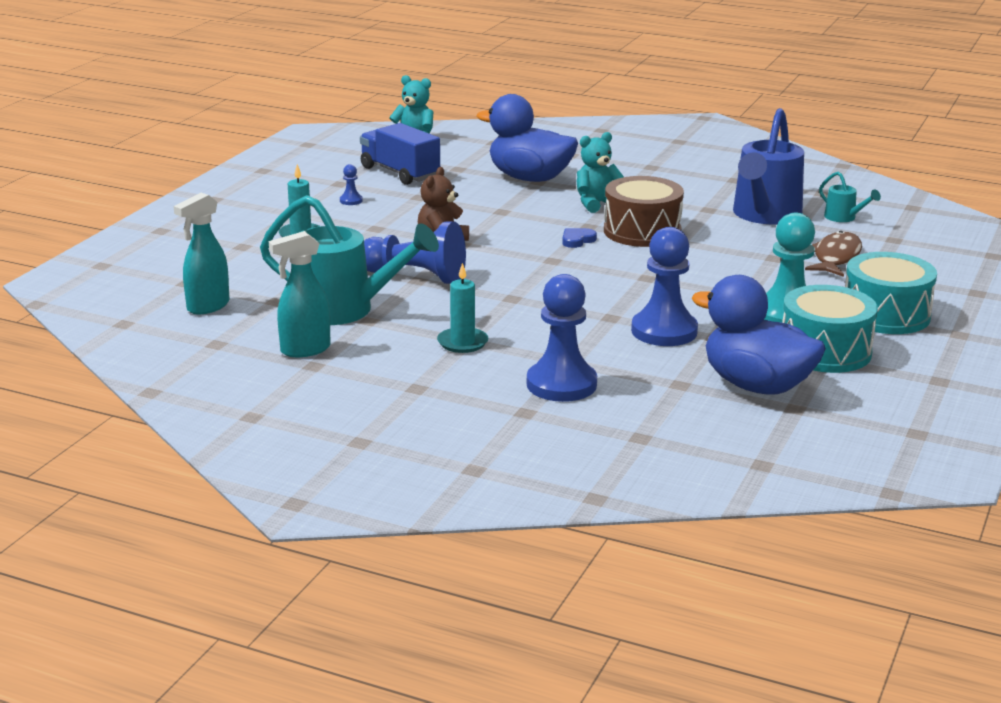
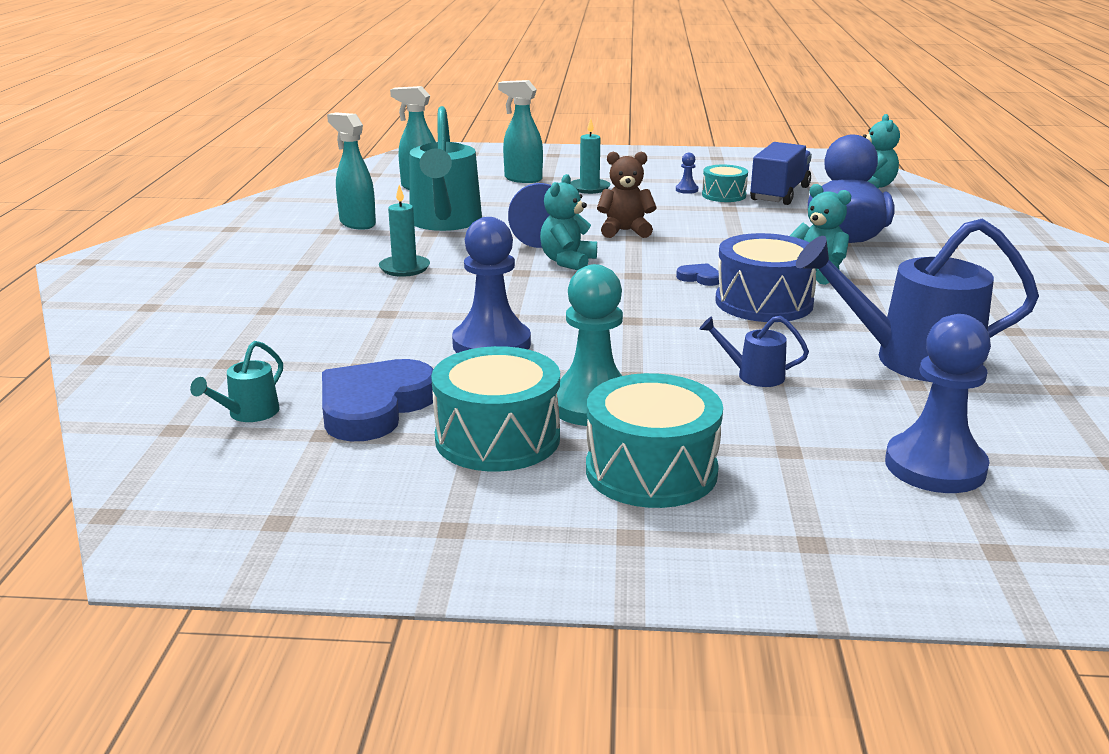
camera: 70 degrees right, 0 degrees up
(236, 257) = (522, 179): none -> turquoise spray bottle
(381, 191) = (724, 195): none -> turquoise drum
(501, 277) = (568, 262): none -> turquoise teddy bear
(561, 384) = (333, 316): blue pawn -> blue pawn (935, 466)
(642, 231) = (764, 302): brown drum -> blue drum
(756, 386) = (374, 406): blue duck -> blue heart
(765, 261) = (753, 375): none -> blue watering can
(835, 257) = (821, 418): brown fish -> none
(844, 218) = (982, 412): turquoise watering can -> turquoise watering can (248, 414)

